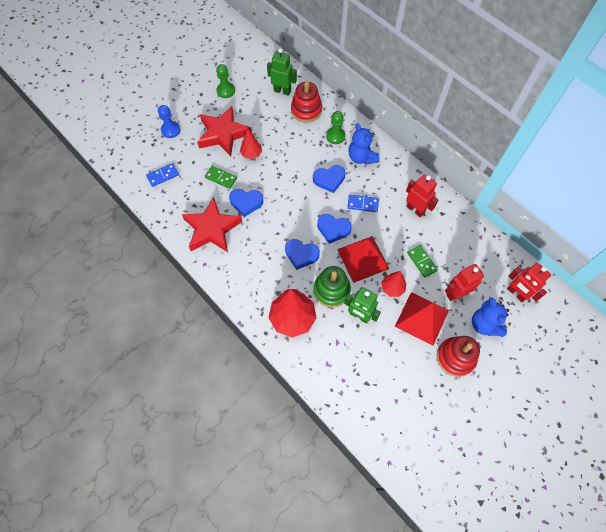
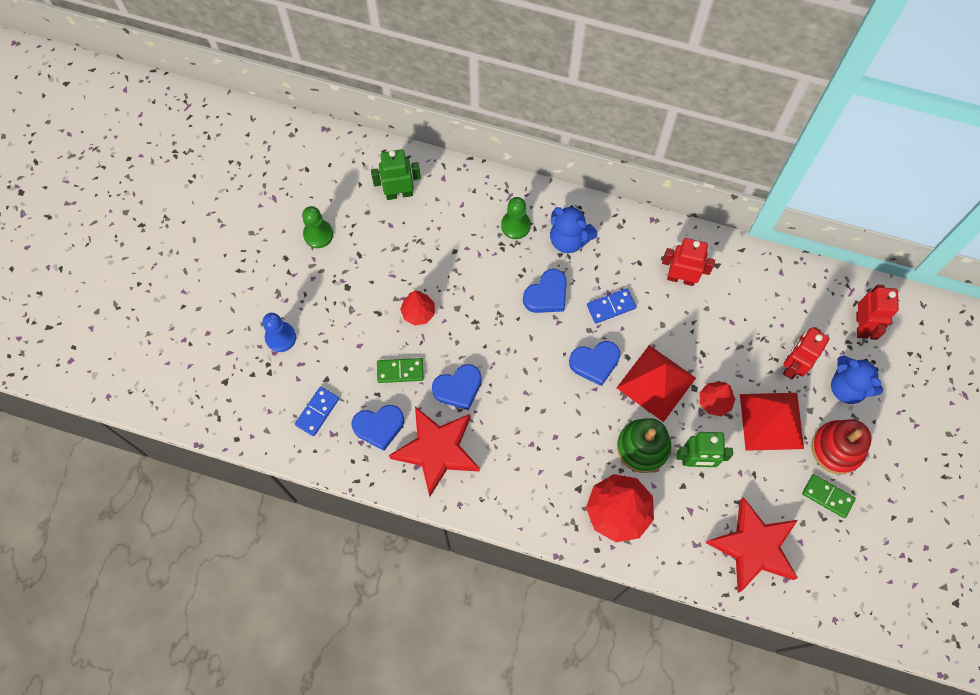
camera: 30 degrees left, 5 degrees up
(223, 134) = (359, 304): red star -> red star (753, 547)
(301, 255) = (576, 421): blue heart -> blue heart (379, 427)
(306, 110) = (451, 206): red stacking toy -> none
(421, 261) = (729, 346): green domino -> green domino (828, 496)
(516, 293) = (862, 325): red robot -> red robot turned 105 degrees counterclockwise

